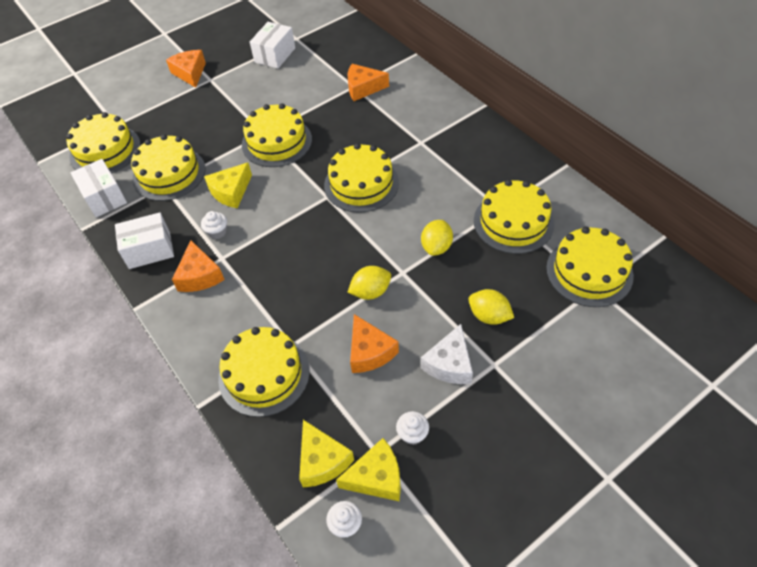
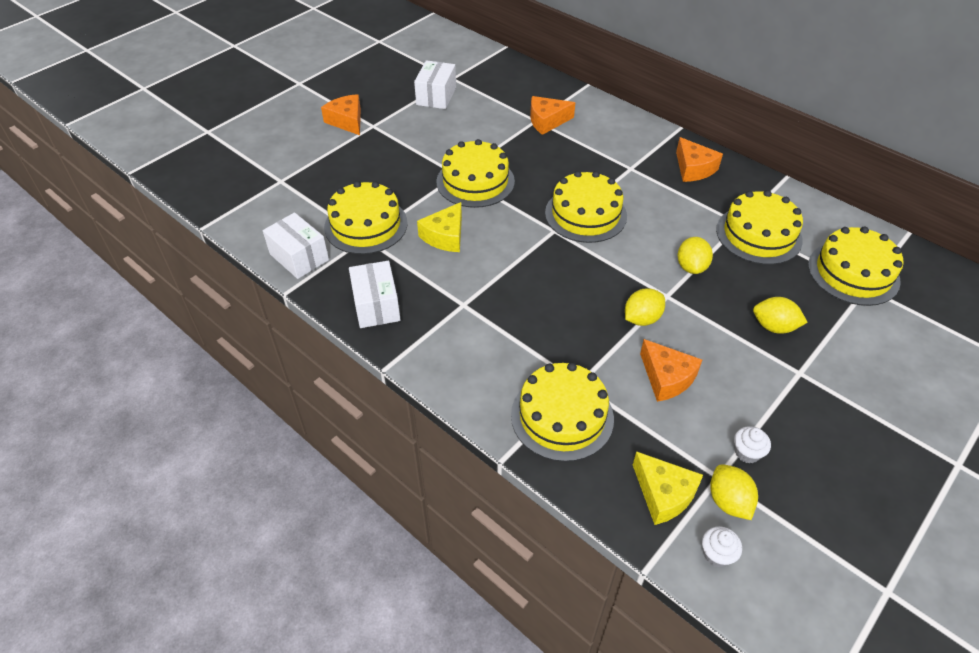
camera: 15 degrees left, 5 degrees down
(105, 150) = (279, 208): yellow cake -> none
(149, 250) = (376, 306): white box -> white box turned 75 degrees counterclockwise
(199, 275) = (446, 325): orange cheese -> orange cheese (693, 168)
(217, 232) = (447, 278): white cupcake -> none
(376, 477) = (728, 501): yellow cheese -> yellow lemon
(449, 364) = (755, 378): white cheese -> none

